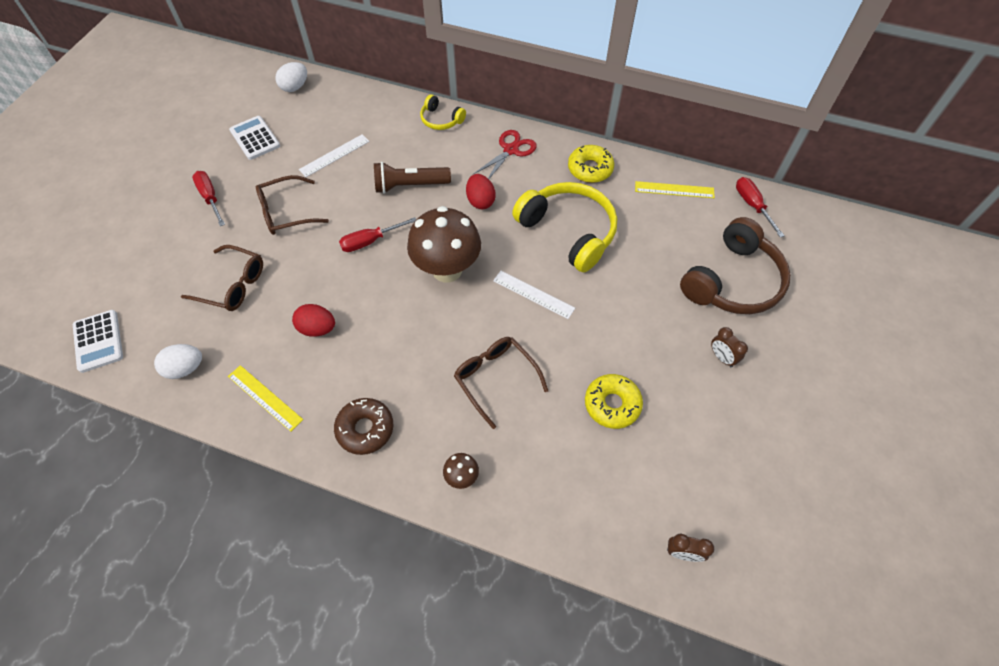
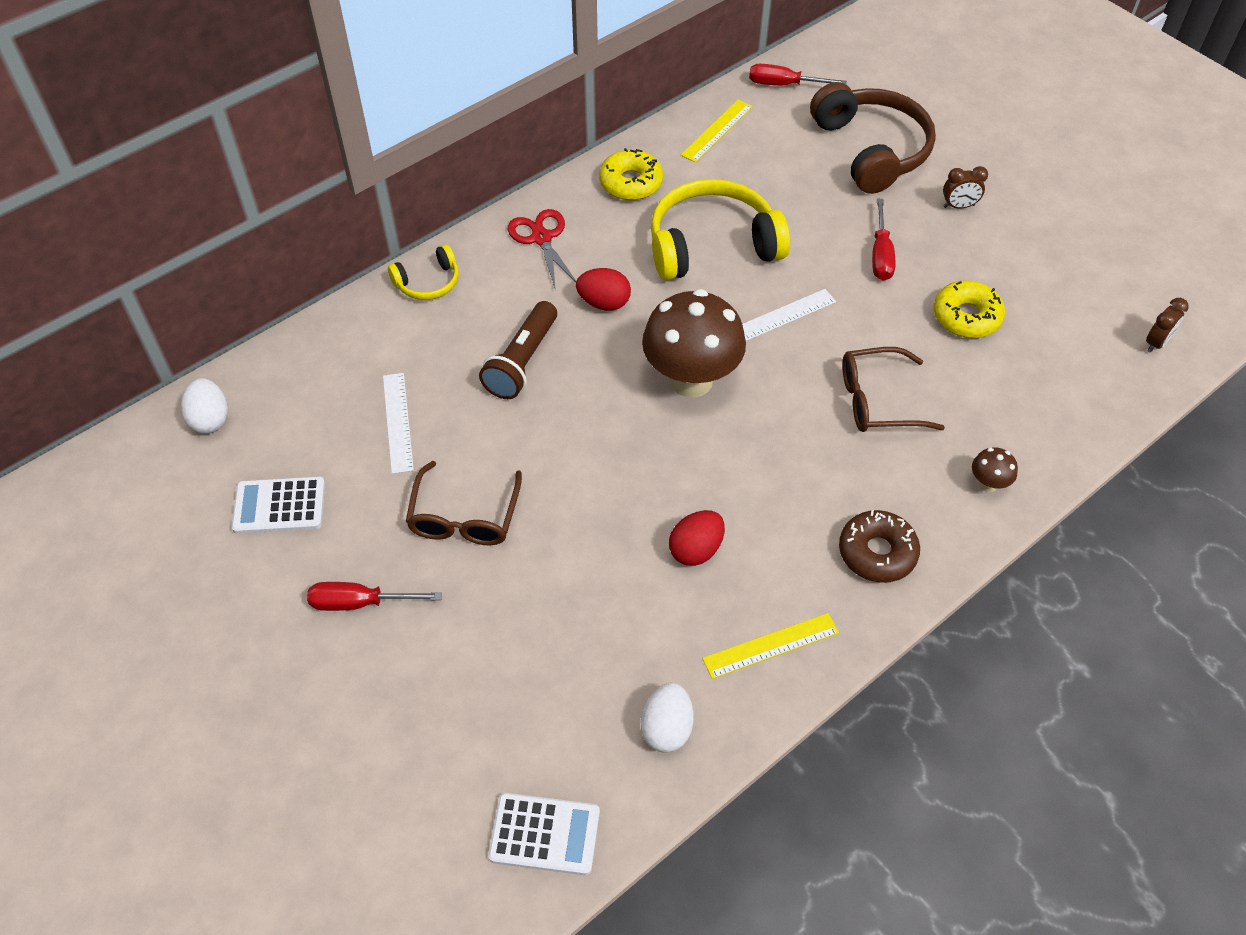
camera: 60 degrees left, 5 degrees down
(233, 285) = (556, 624): brown glasses -> none
(370, 241) = (588, 440): red screwdriver -> red screwdriver (880, 255)

